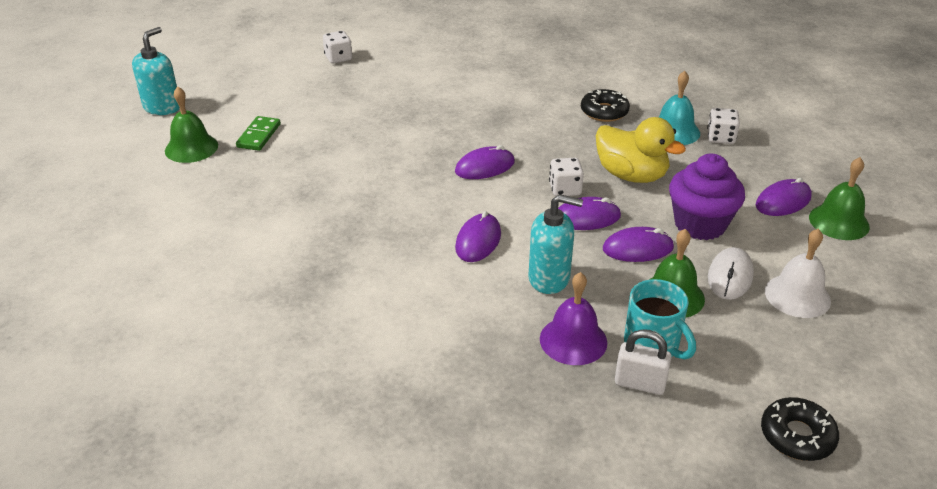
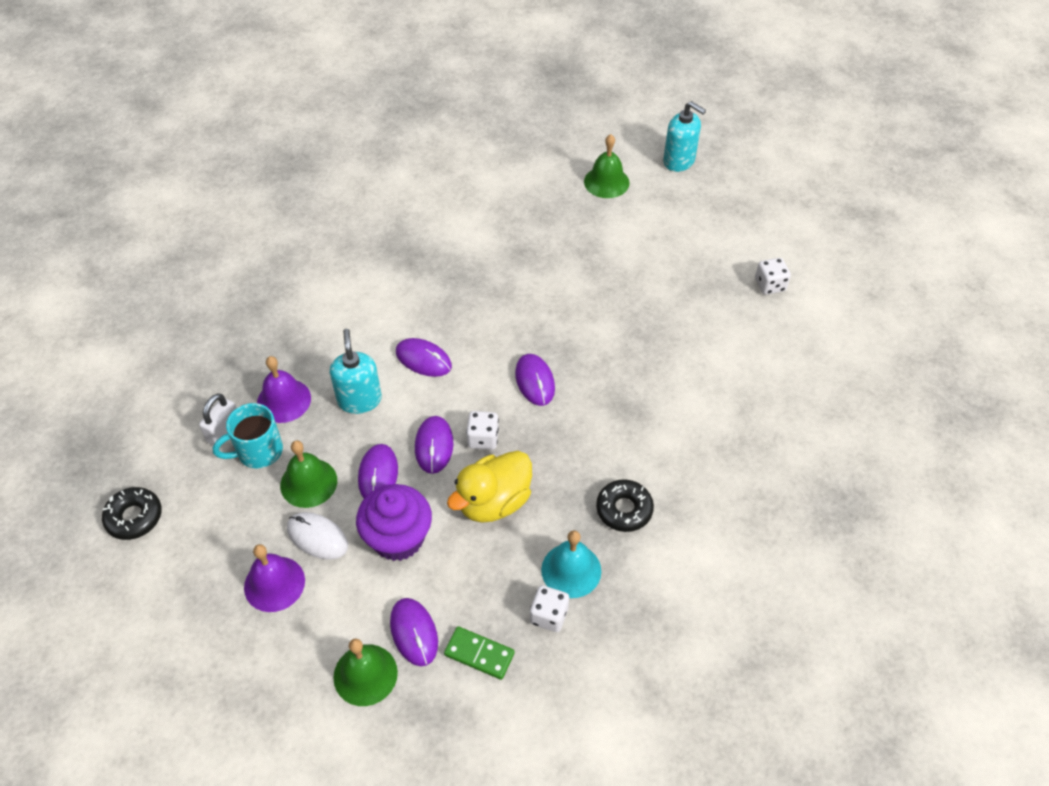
camera: 100 degrees right, 15 degrees up
(259, 135) = (619, 223): green domino -> green domino (479, 654)
(549, 278) = (359, 400): turquoise soap dispenser -> turquoise soap dispenser turned 150 degrees clockwise
(797, 295) = (274, 583): white bell -> purple bell

